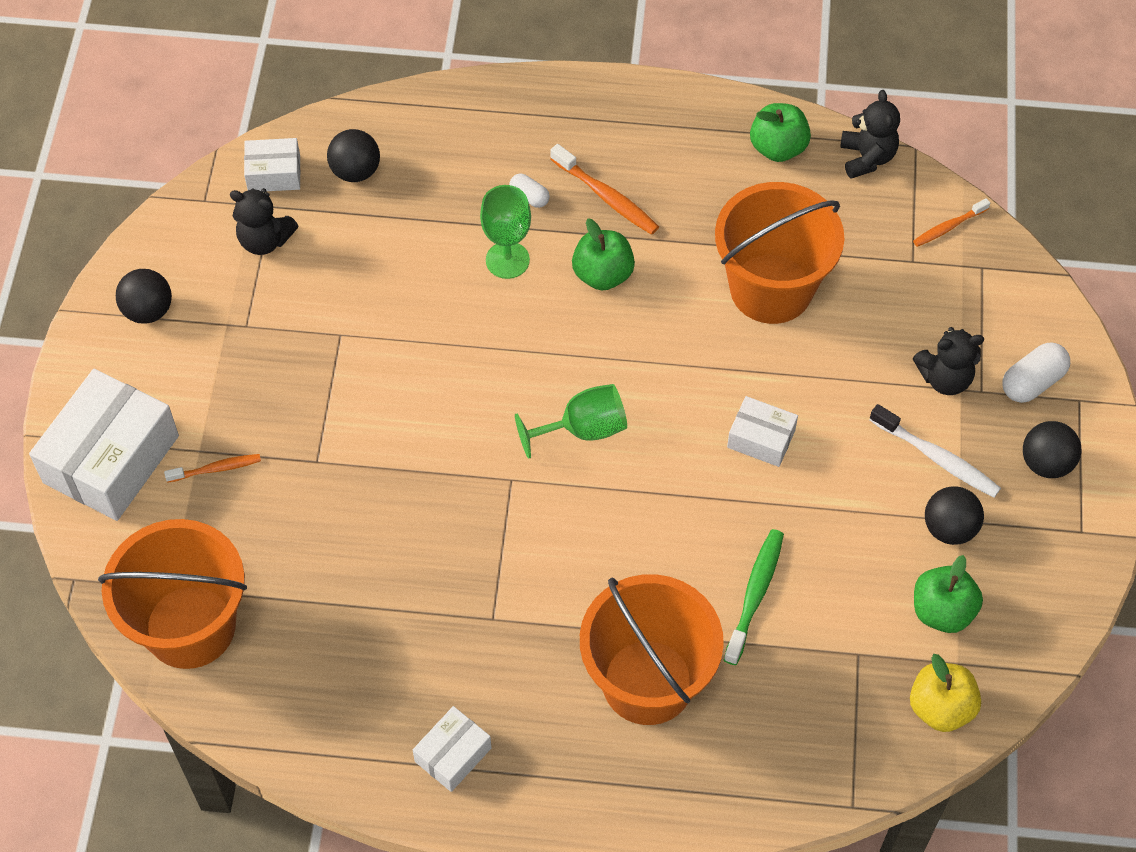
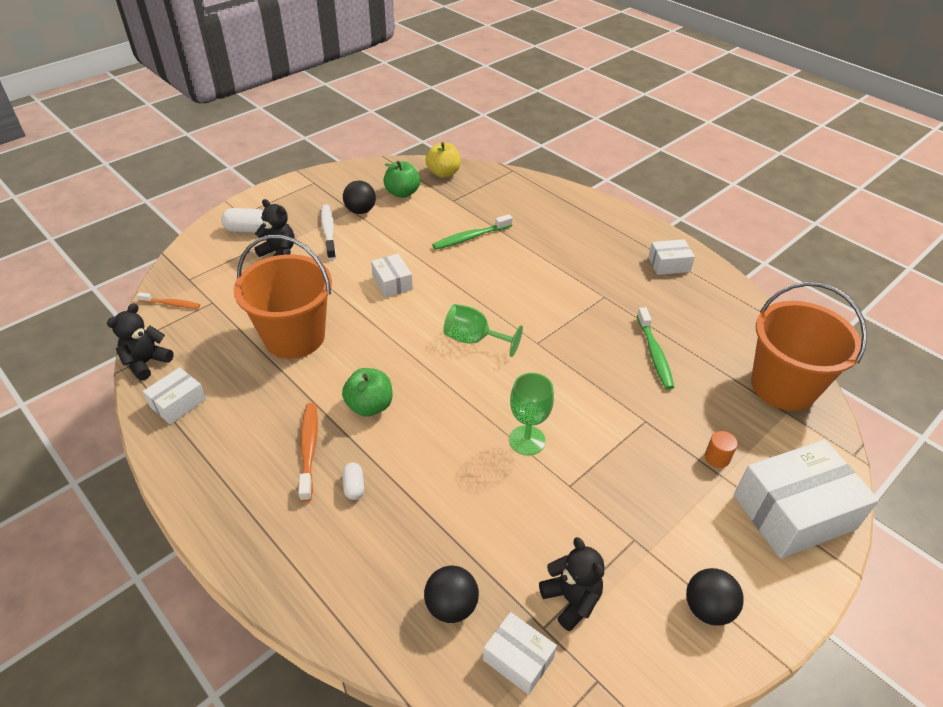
camera: 140 degrees left, 15 degrees down
(216, 469) = (717, 458): orange toothbrush -> orange cylinder
(366, 565) = (654, 354): none -> green toothbrush
(507, 260) = (414, 455): green goblet -> green goblet (527, 440)
(647, 682) = (552, 239): orange bucket -> none
(778, 148) = (178, 403): green apple -> white box
(1046, 463) = (290, 205): black ball -> none

